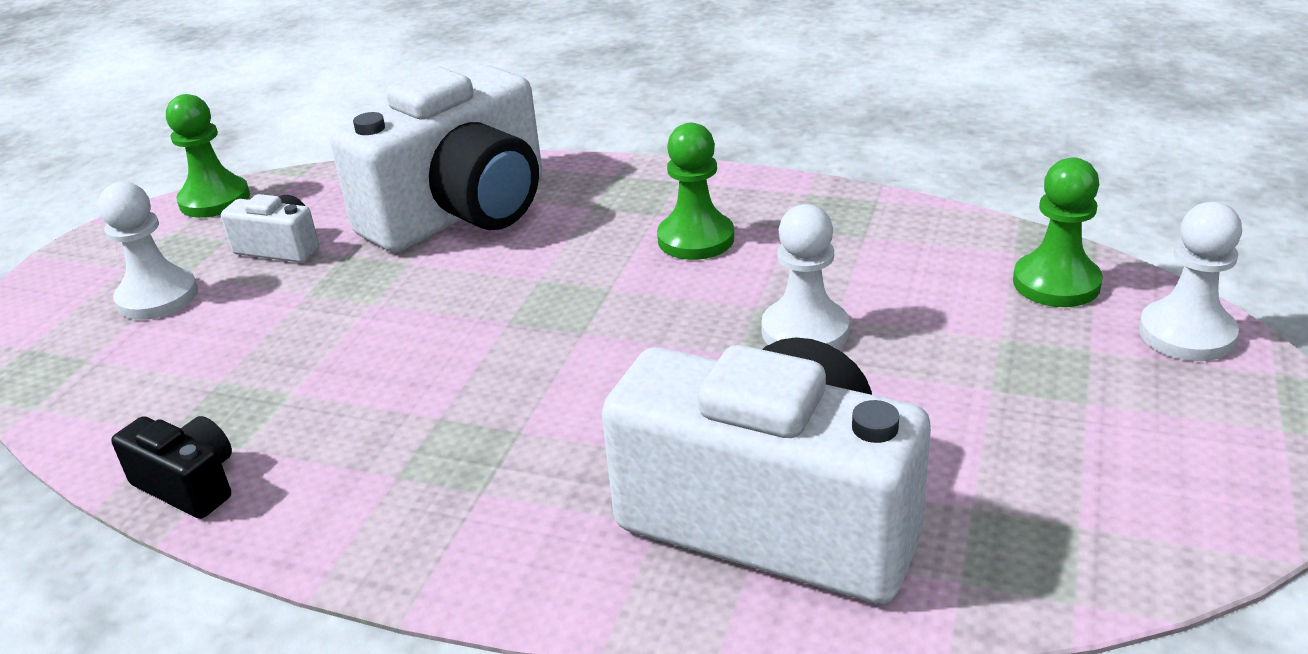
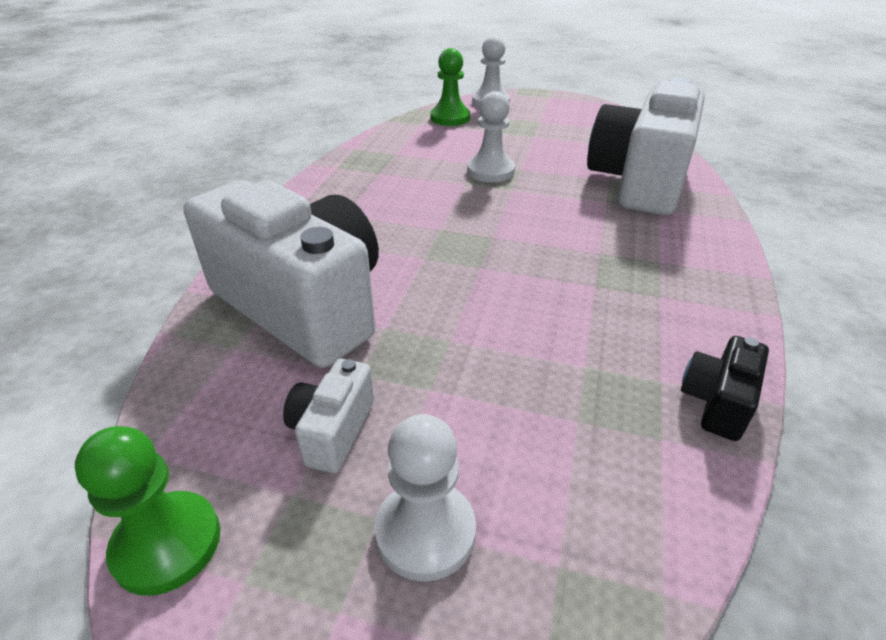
camera: 95 degrees left, 5 degrees up
(696, 239) = (384, 200): green pawn -> none

